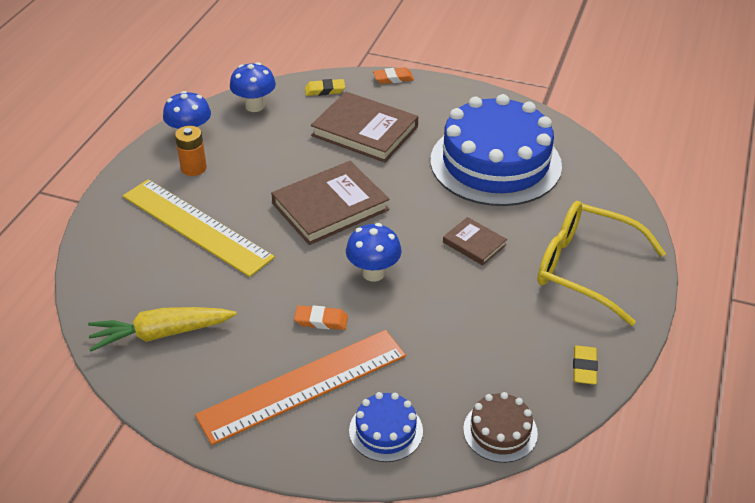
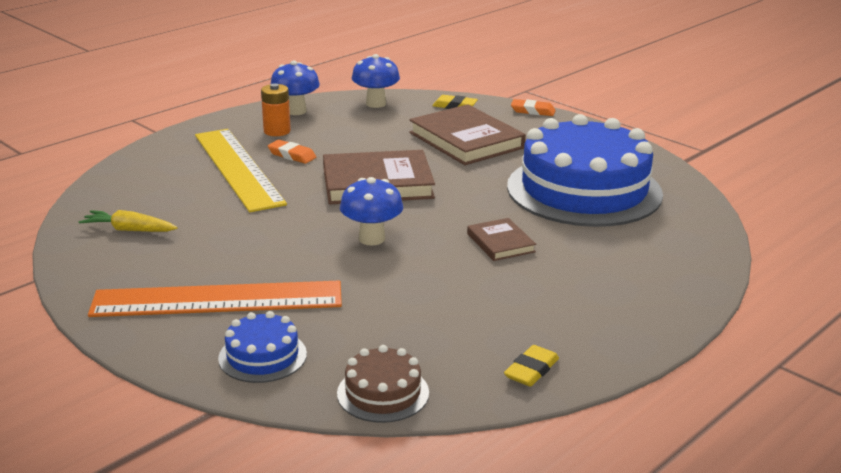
camera: 25 degrees right, 15 degrees down
(161, 334) = (129, 230): yellow carrot -> yellow carrot, size x0.65
(321, 320) = (284, 259): orange eraser -> orange eraser (292, 155)
(584, 268) = (610, 292): yellow glasses -> none

